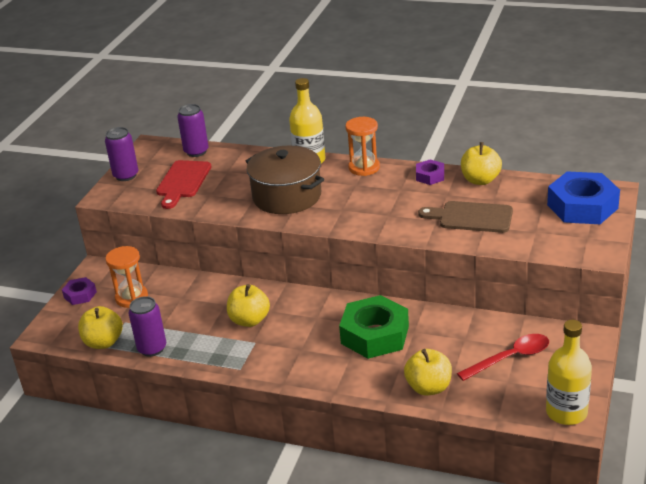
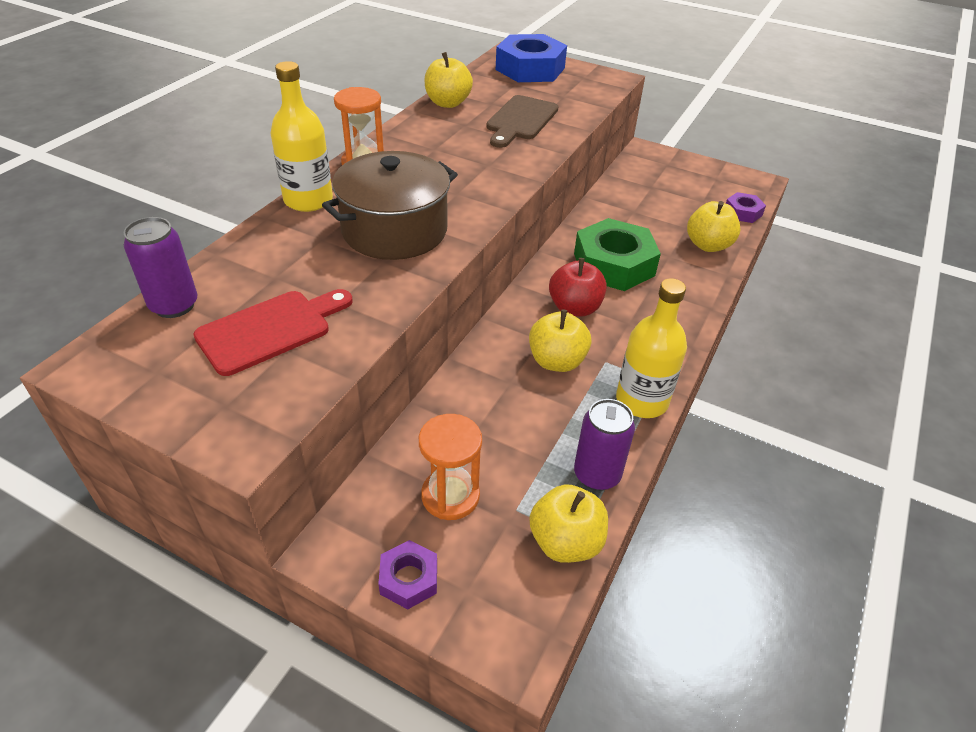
camera: 85 degrees left, 10 degrees up
(126, 175) = (183, 406): purple can -> none
(183, 182) = (270, 330): red cutting board -> red cutting board turned 60 degrees counterclockwise
(310, 321) = (574, 308): none -> red apple
(430, 176) = (418, 127): purple nut -> purple nut (742, 212)
(510, 358) = (668, 193): red spoon -> none
(566, 412) = (746, 182): yellow bottle -> yellow bottle (641, 401)

